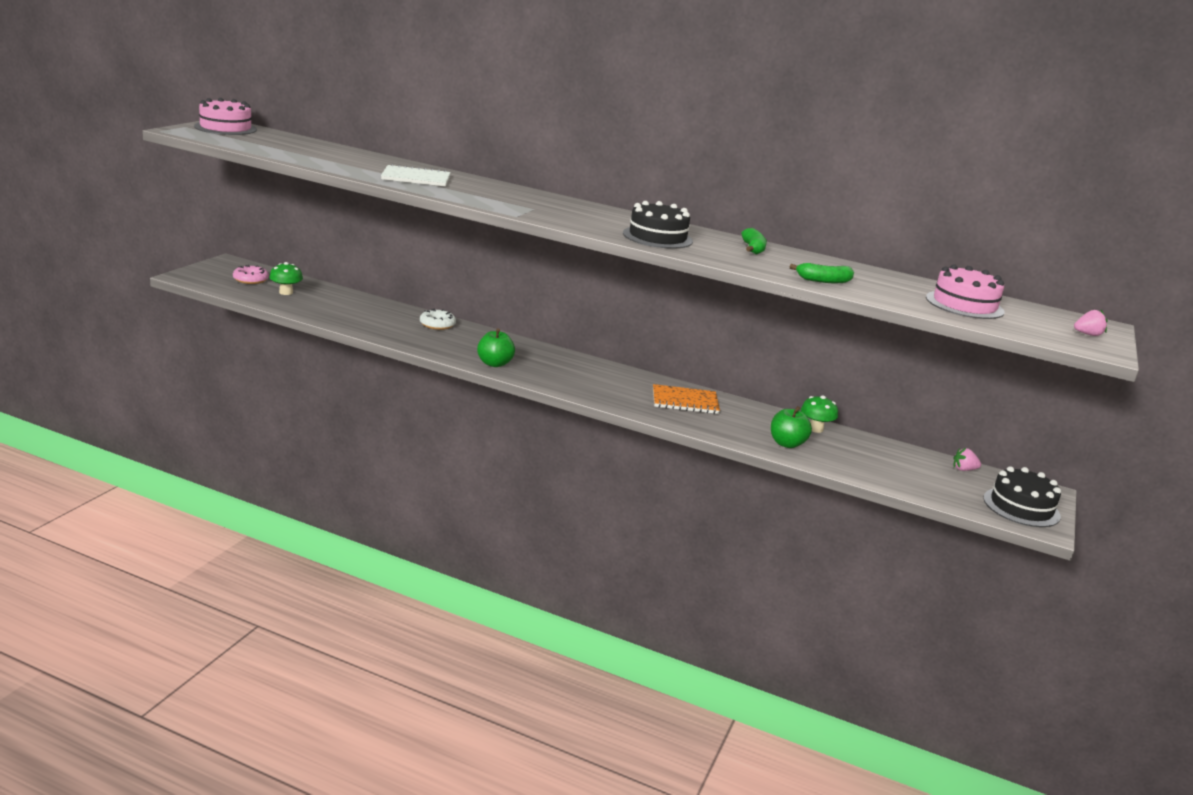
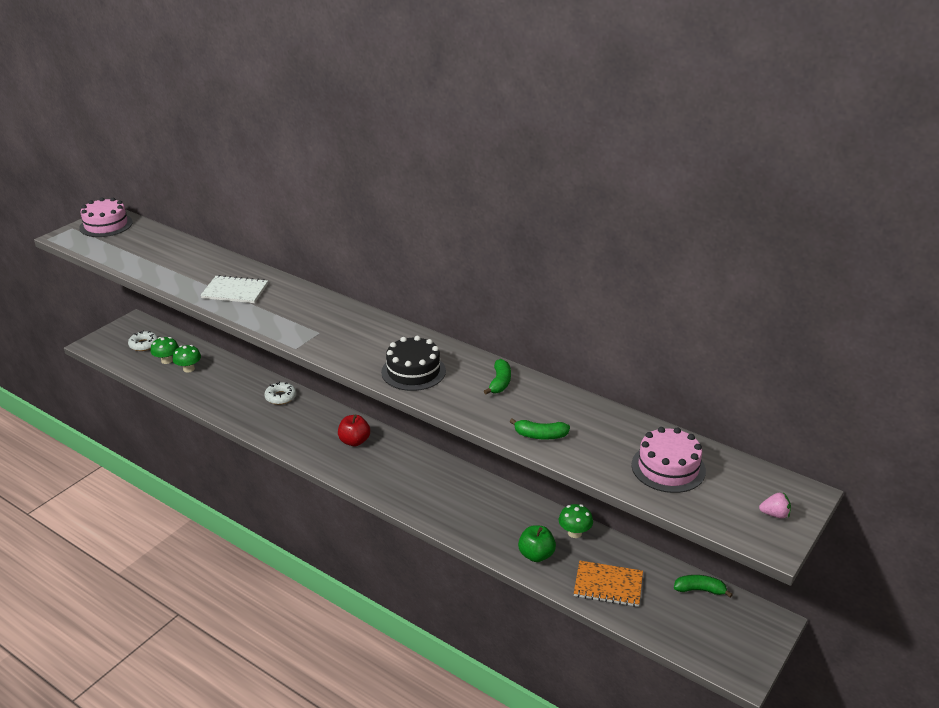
camera: 15 degrees right, 10 degrees up
(250, 279) = (144, 345): pink donut -> white donut
(316, 300) = (189, 369): none -> green mushroom
(494, 364) = (310, 450): green apple -> none
(541, 359) = (354, 441): none -> red apple
(685, 401) = (464, 496): orange notebook -> orange notebook (608, 585)
(964, 469) = (700, 590): pink strawberry -> green banana
(1021, 507) = (733, 645): black cake -> none

